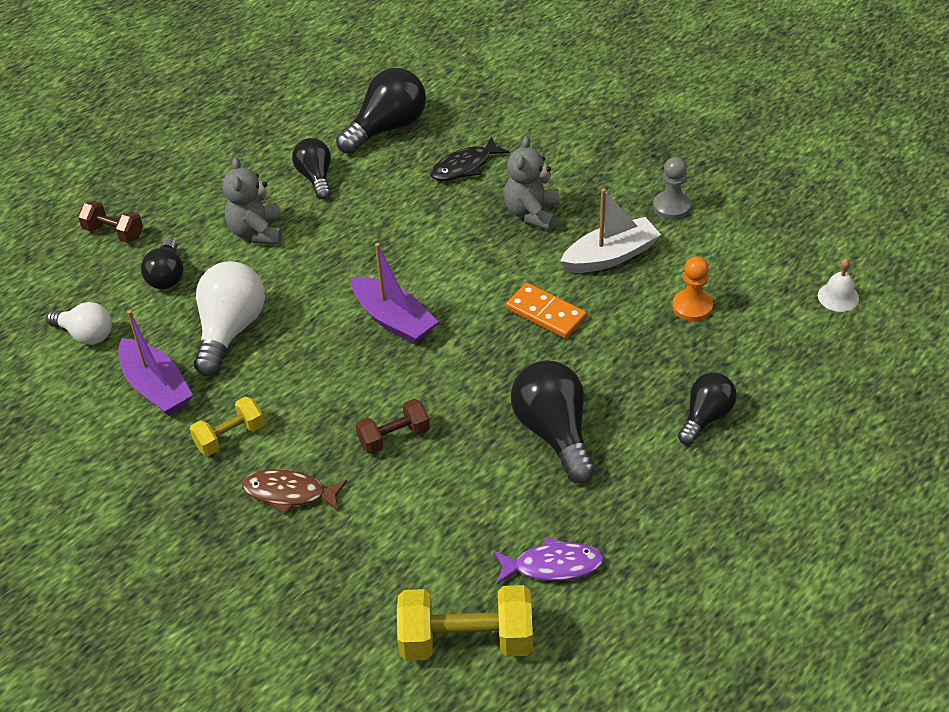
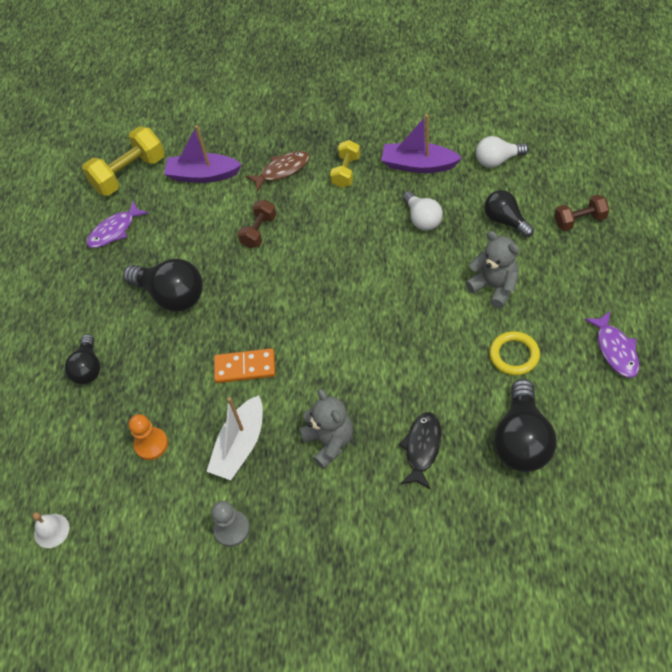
camera: 145 degrees right, 10 degrees up
(230, 330) = (422, 219): white light bulb -> white light bulb, size x0.63
(241, 135) = (615, 350): none -> purple fish
(316, 178) = (514, 355): black light bulb -> yellow ring
(393, 320) = (335, 294): purple boat -> purple boat (203, 175)

